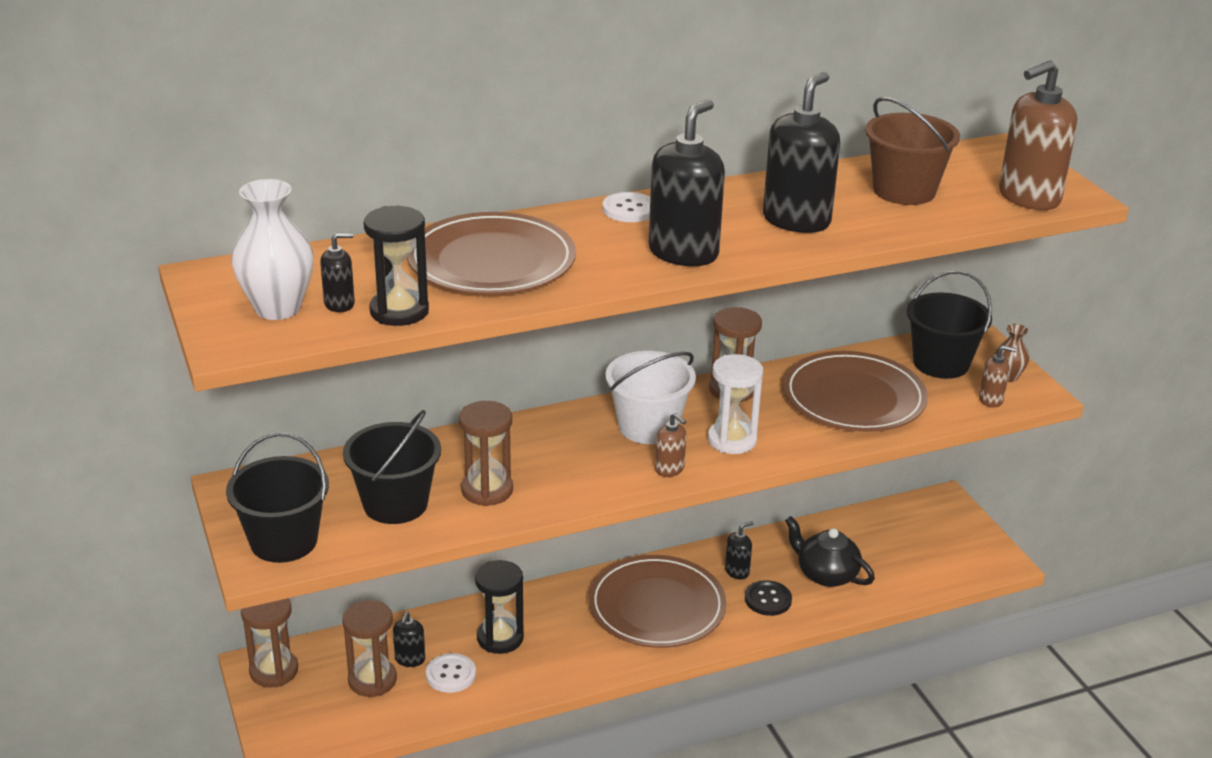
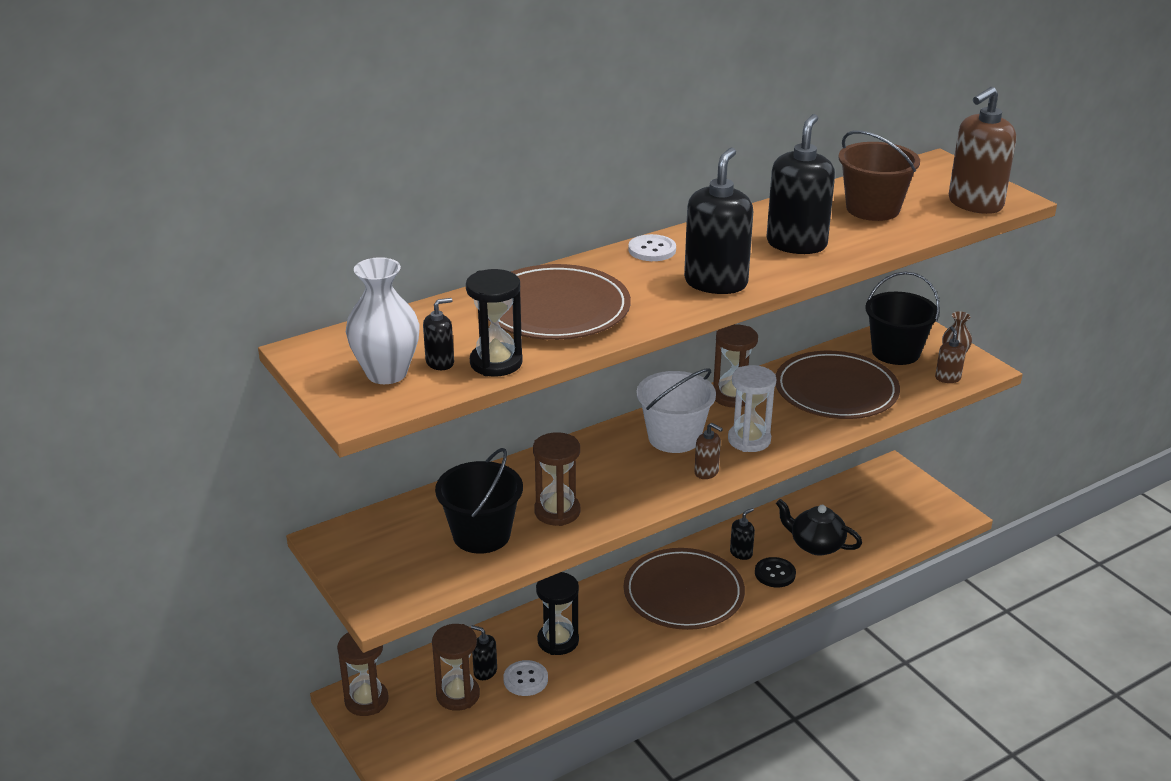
camera: 10 degrees left, 0 degrees up
(284, 541) = (395, 582): black bucket -> none
(410, 659) = (485, 671): black soap dispenser -> black soap dispenser turned 120 degrees clockwise
(991, 400) = (947, 378): brown soap dispenser -> brown soap dispenser turned 90 degrees counterclockwise

